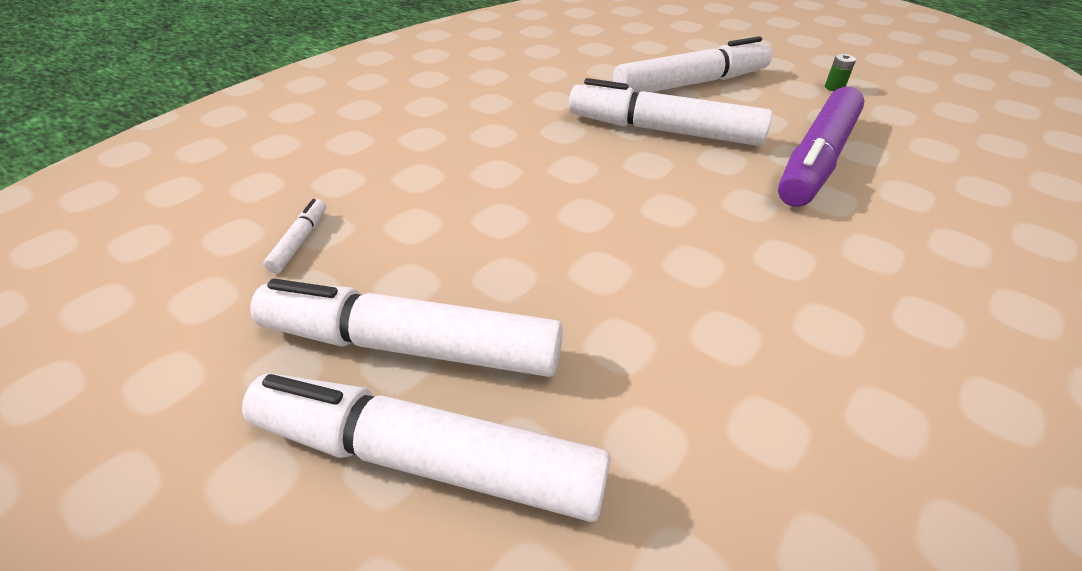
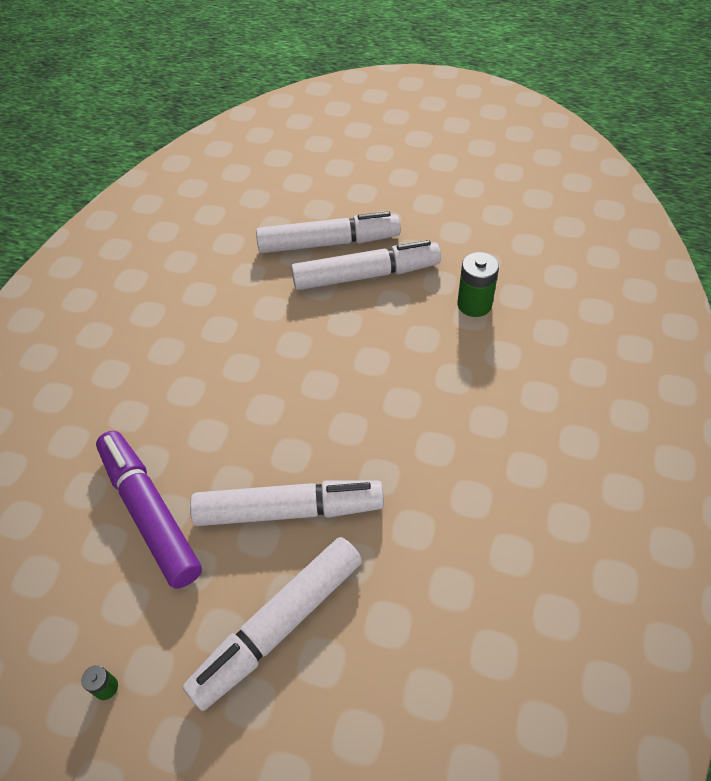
camera: 160 degrees right, 10 degrees up
(300, 241) = (474, 304): white marker -> green battery
(817, 159) = (150, 513): purple marker -> purple marker turned 45 degrees counterclockwise

